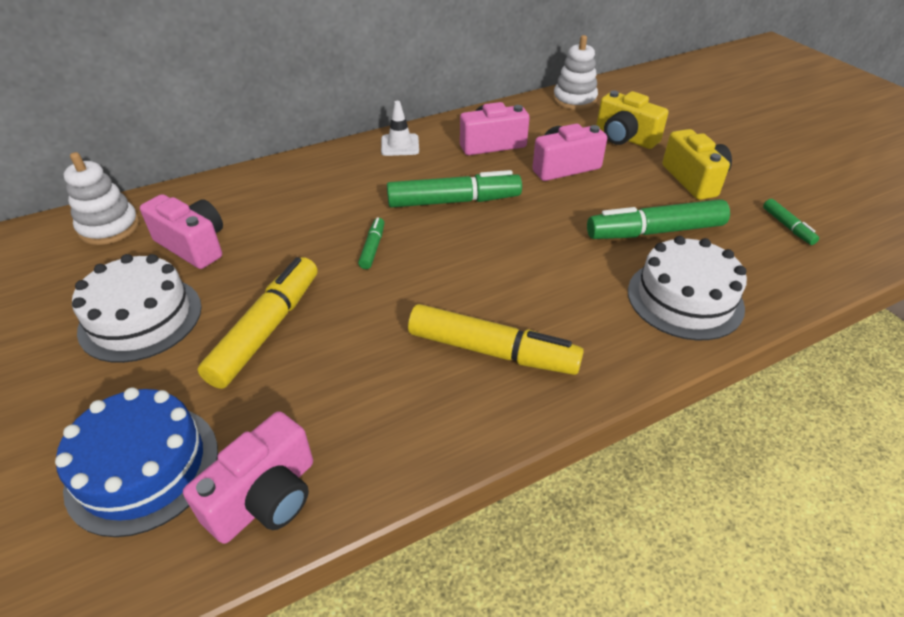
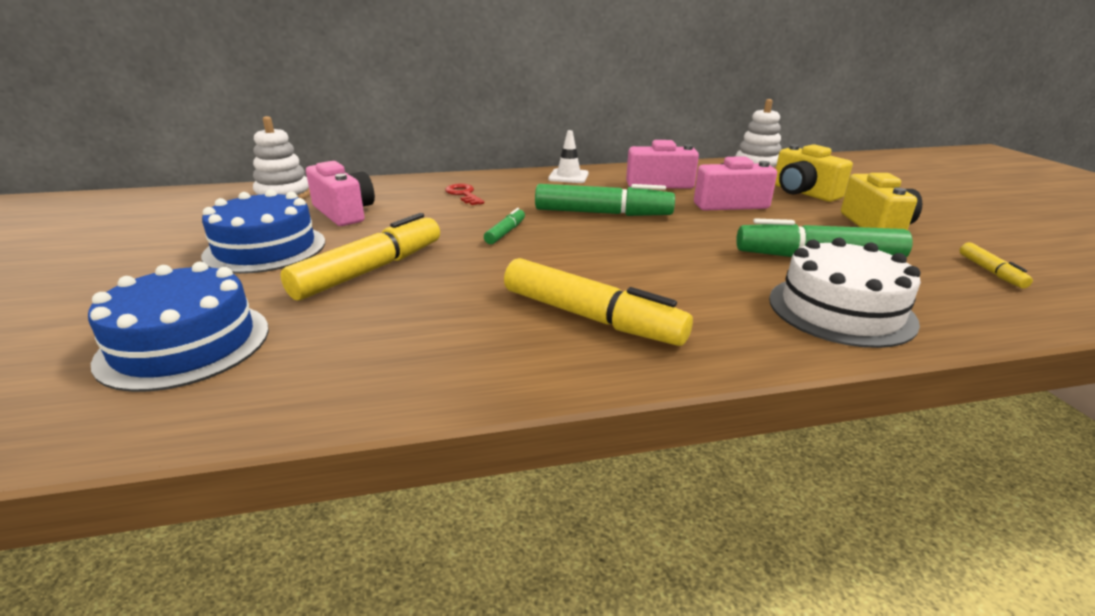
camera: 15 degrees right, 15 degrees down
(141, 318) = (265, 248): white cake -> blue cake
(266, 497) = (281, 388): pink camera -> none
(305, 193) = (463, 194): none -> red key
(787, 227) = (991, 272): green marker -> yellow marker

